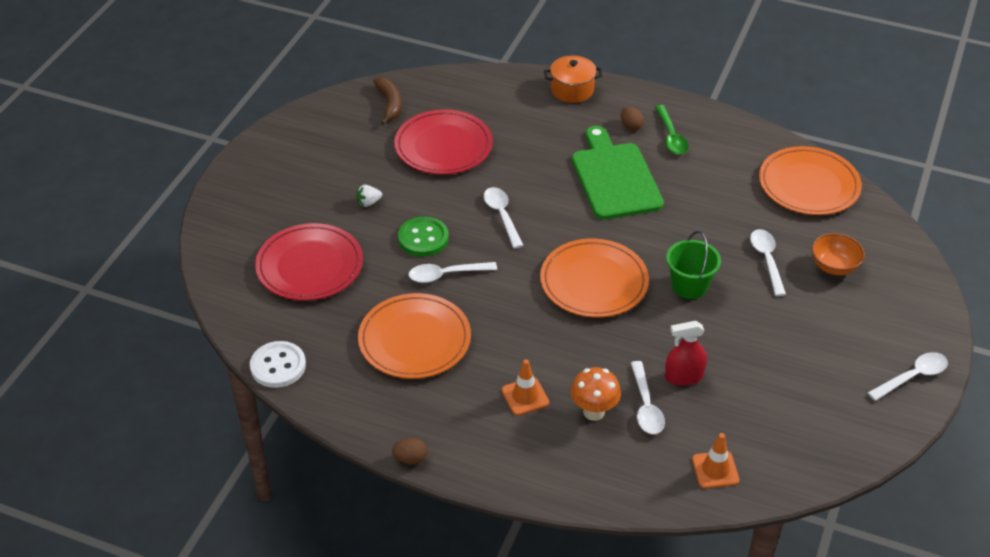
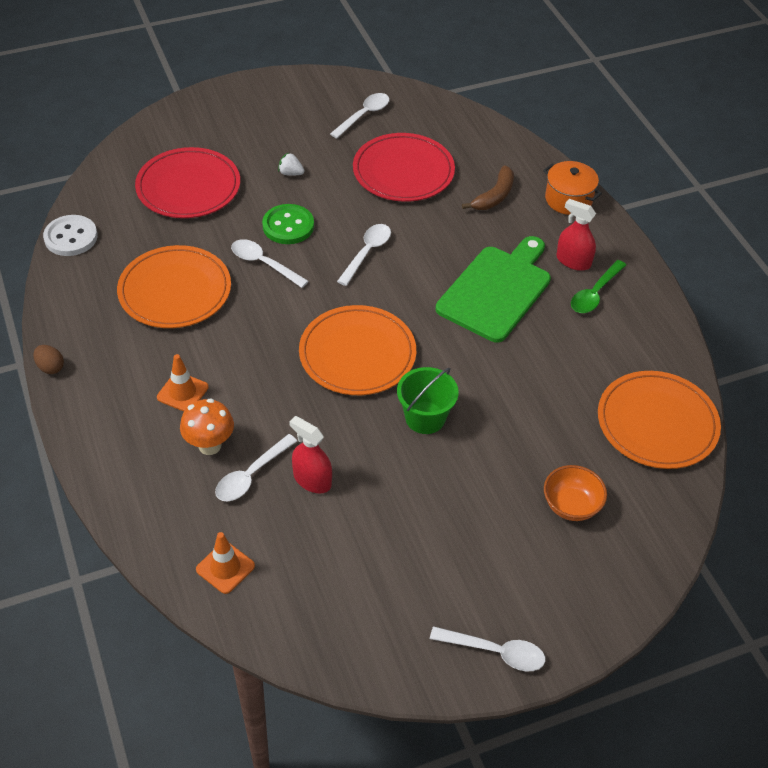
camera: 45 degrees right, 5 degrees up
(389, 104) = (412, 114): brown banana -> brown banana (494, 196)
(631, 126) = (573, 261): brown egg -> red spray bottle
(767, 260) = (520, 452): white spoon -> white spoon (363, 115)

